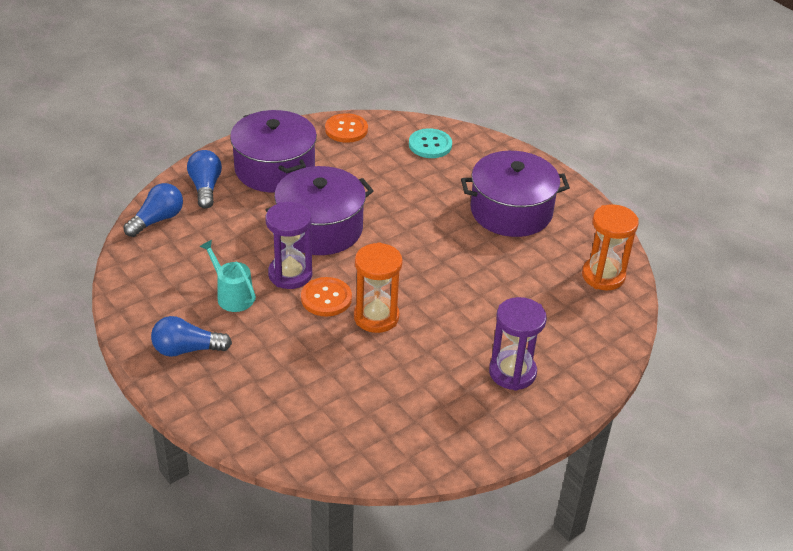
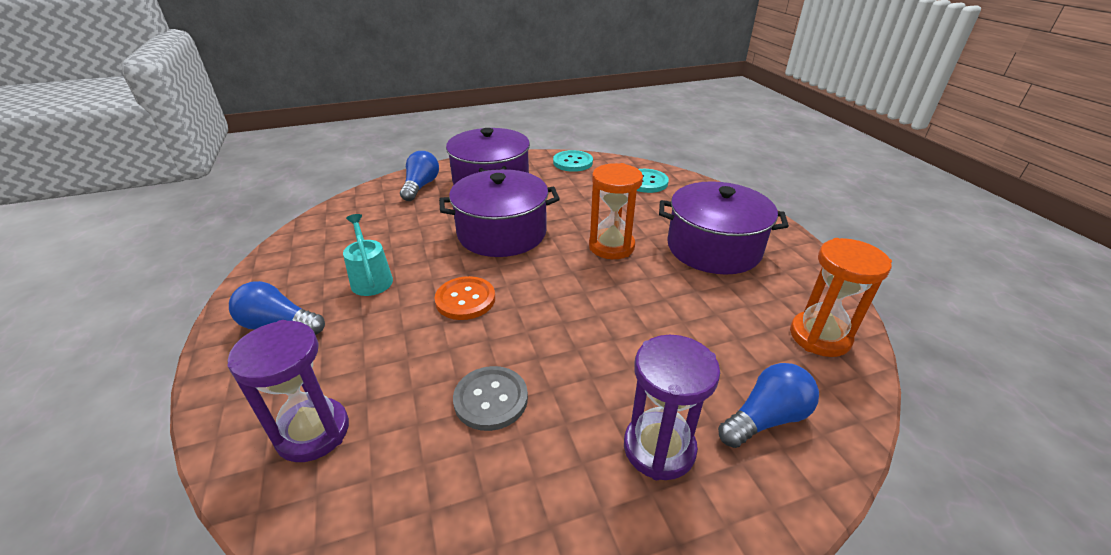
camera: 20 degrees right, 5 degrees down
(157, 220) = (359, 204): blue light bulb -> blue light bulb (765, 418)
(290, 274) = (444, 269): purple hourglass -> purple hourglass (313, 432)
(346, 129) = (573, 162): orange button -> turquoise button
(376, 317) = (509, 331): orange hourglass -> orange hourglass (611, 246)
(389, 367) = (491, 399): none -> grey button

